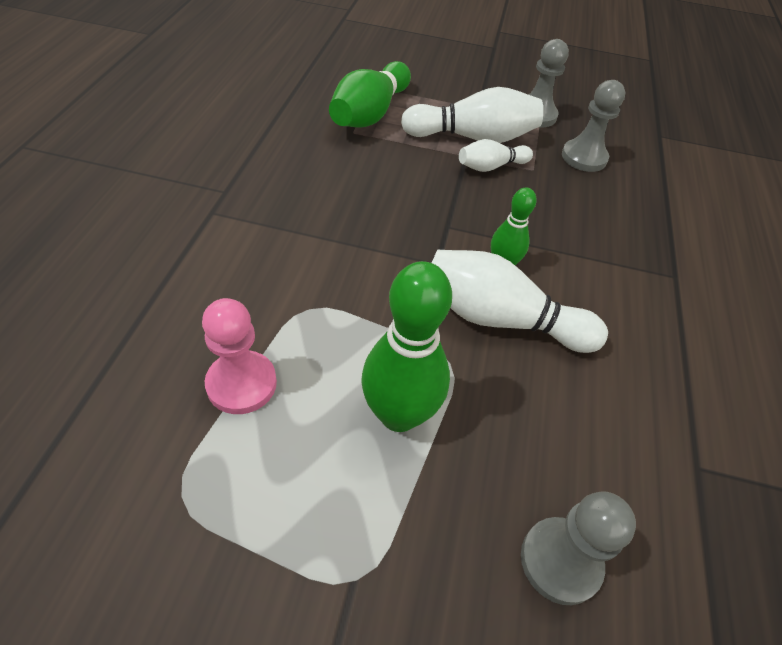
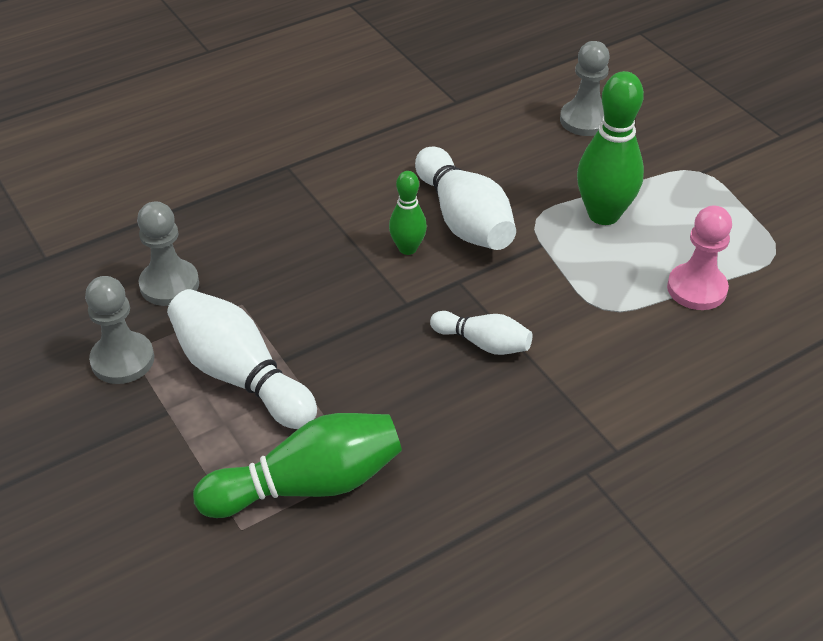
camera: 130 degrees left, 5 degrees down
(491, 167) = (278, 332): white bowling pin -> white bowling pin (483, 343)

